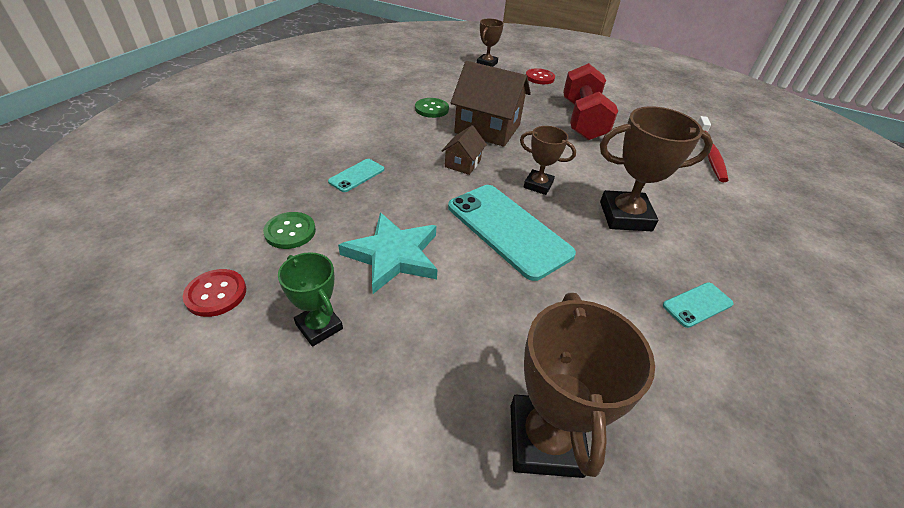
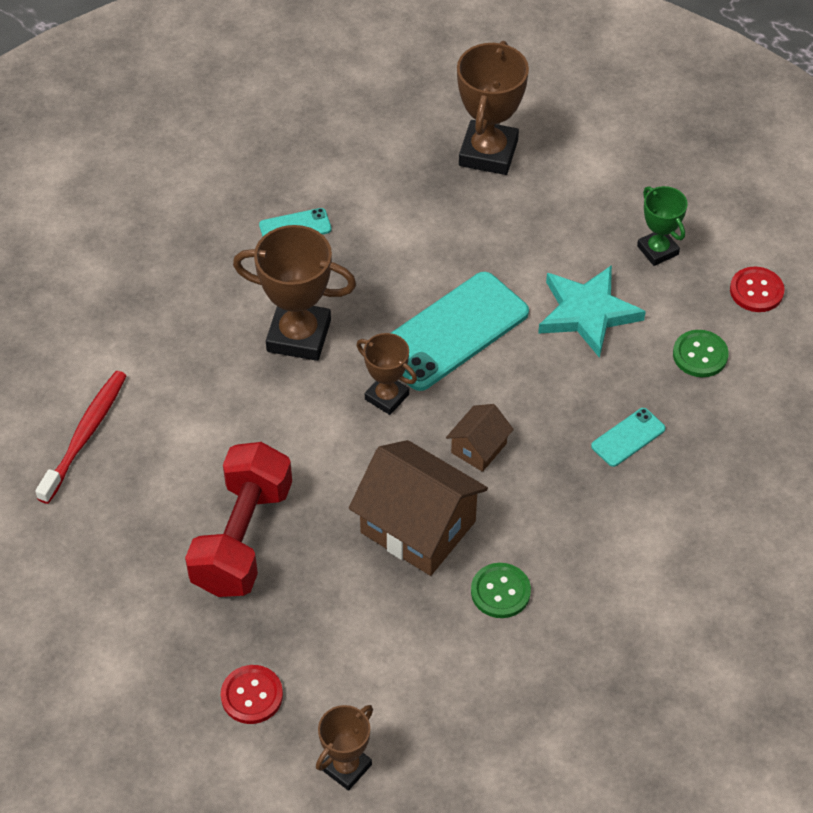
camera: 165 degrees left, 10 degrees up
(508, 230) = (452, 331): turquoise phone -> turquoise phone turned 75 degrees clockwise

